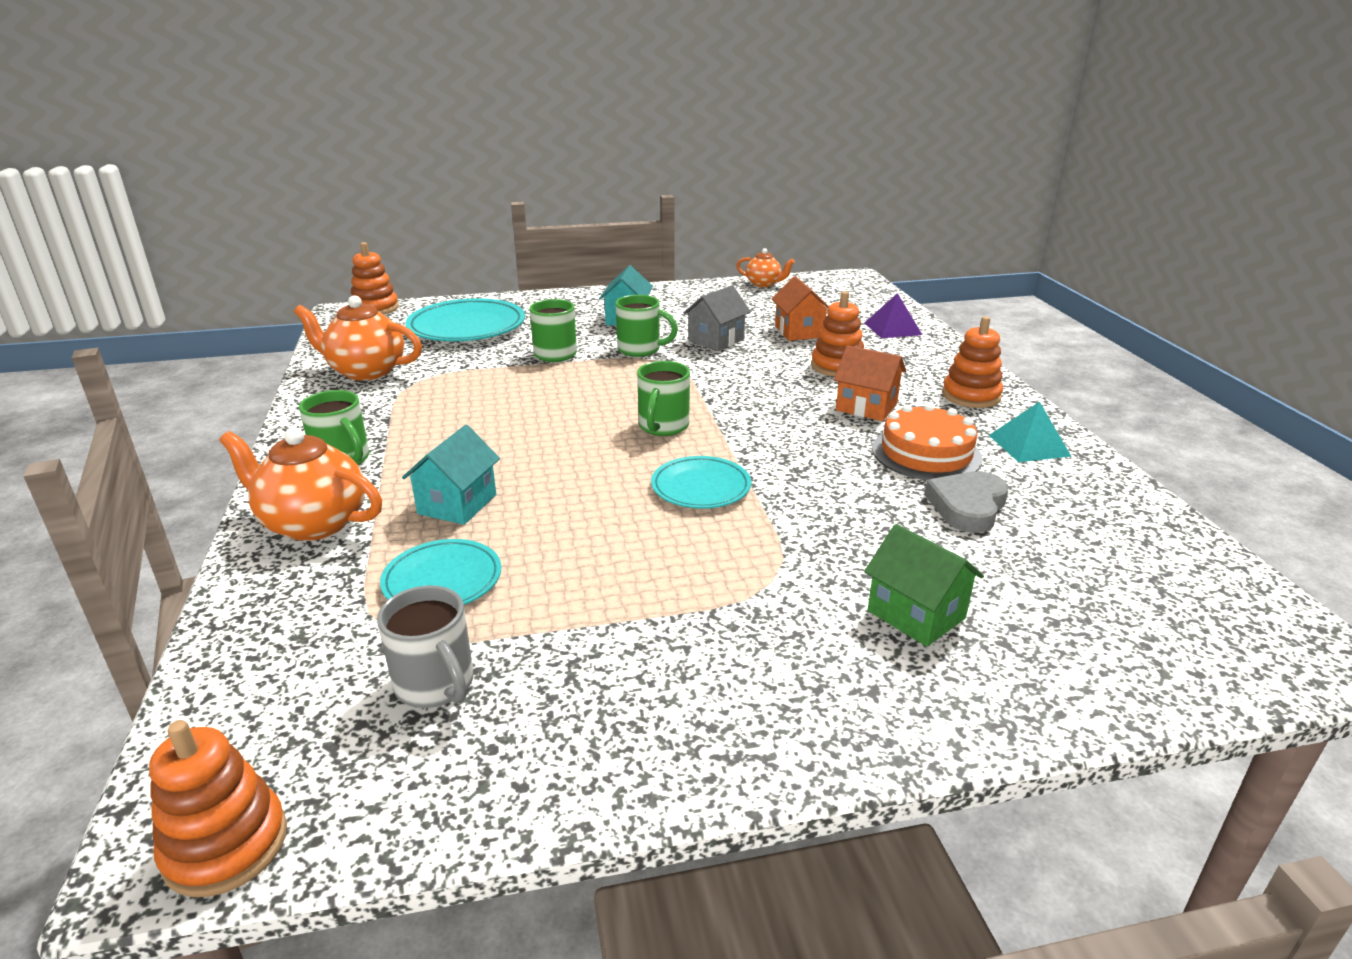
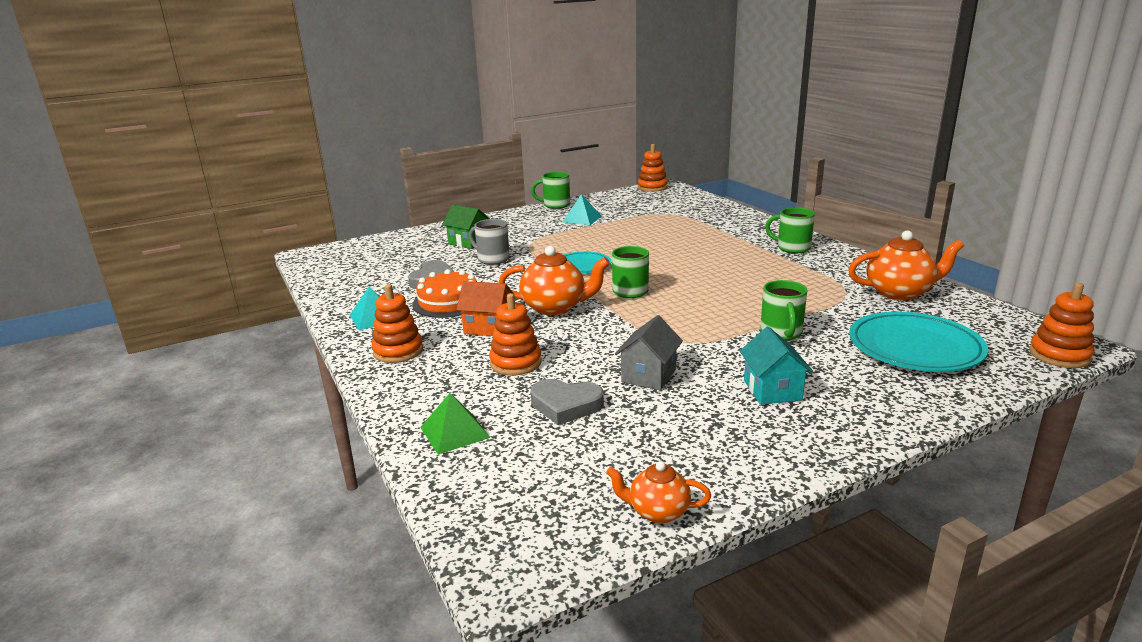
camera: 165 degrees right, 5 degrees down
(313, 523) = (753, 228): orange teapot -> orange teapot (555, 307)
(436, 685) = (634, 208): grey mug -> grey mug (492, 259)
(442, 580) = (668, 224): turquoise plate -> none
(457, 504) = (700, 242): turquoise house -> none
(610, 660) = (582, 219): none -> turquoise pyramid
(640, 349) = (712, 350): green mug -> green mug (555, 205)
(799, 332) = (566, 405): orange house -> grey heart
(892, 328) = (454, 432): purple pyramid -> green pyramid

